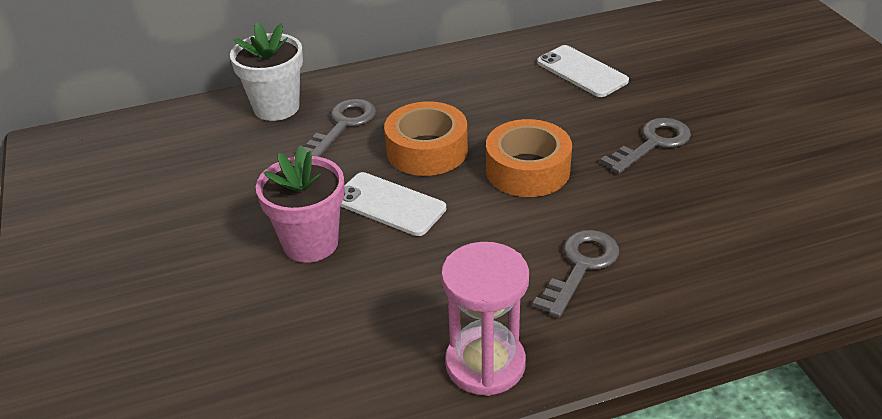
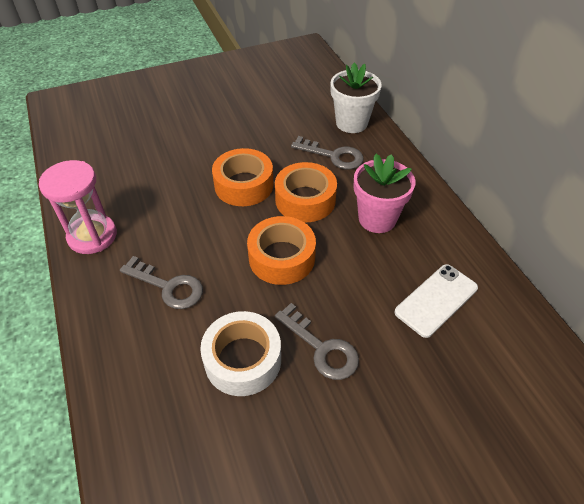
camera: 85 degrees right, 10 degrees up
(310, 243) = (209, 154): pink flower pot -> pink flower pot (377, 219)
(389, 204) = (244, 185): white phone -> orange tape
(679, 198) = (243, 360): none -> white tape

